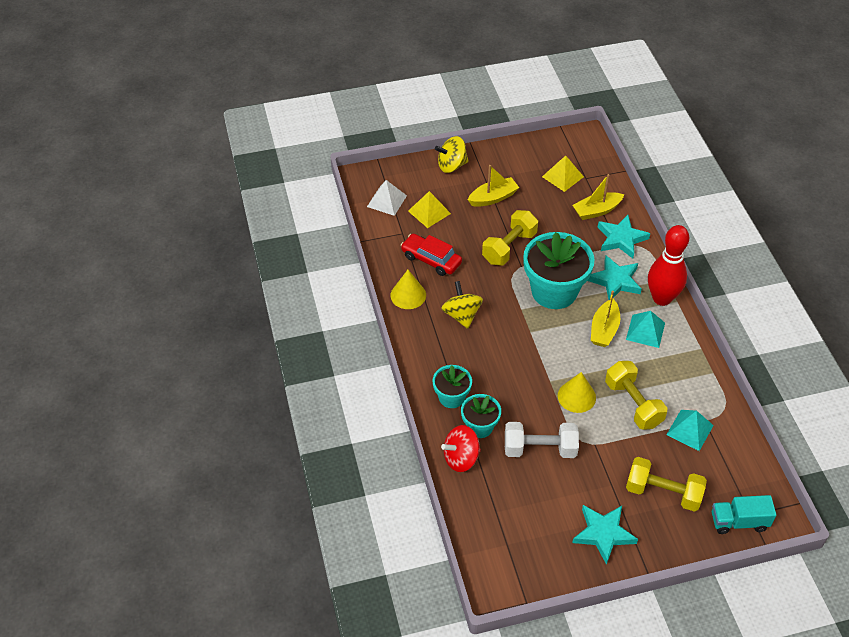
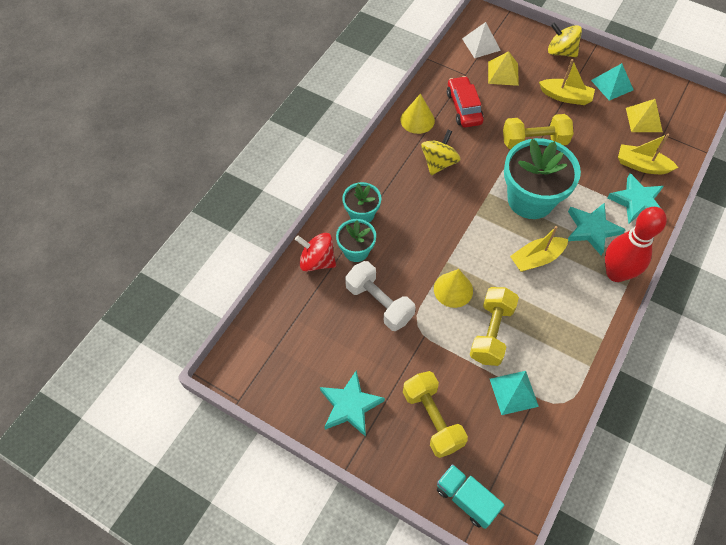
camera: 45 degrees right, 10 degrees up
(645, 331) = (570, 287): turquoise pyramid -> turquoise pyramid (612, 85)

